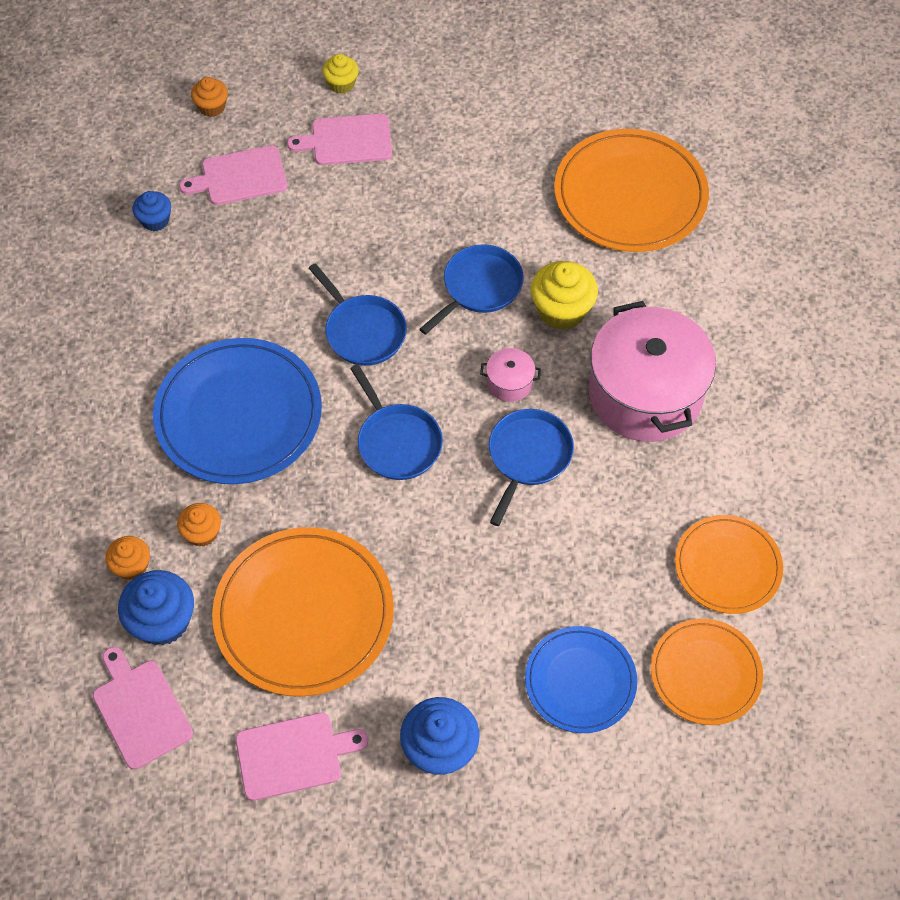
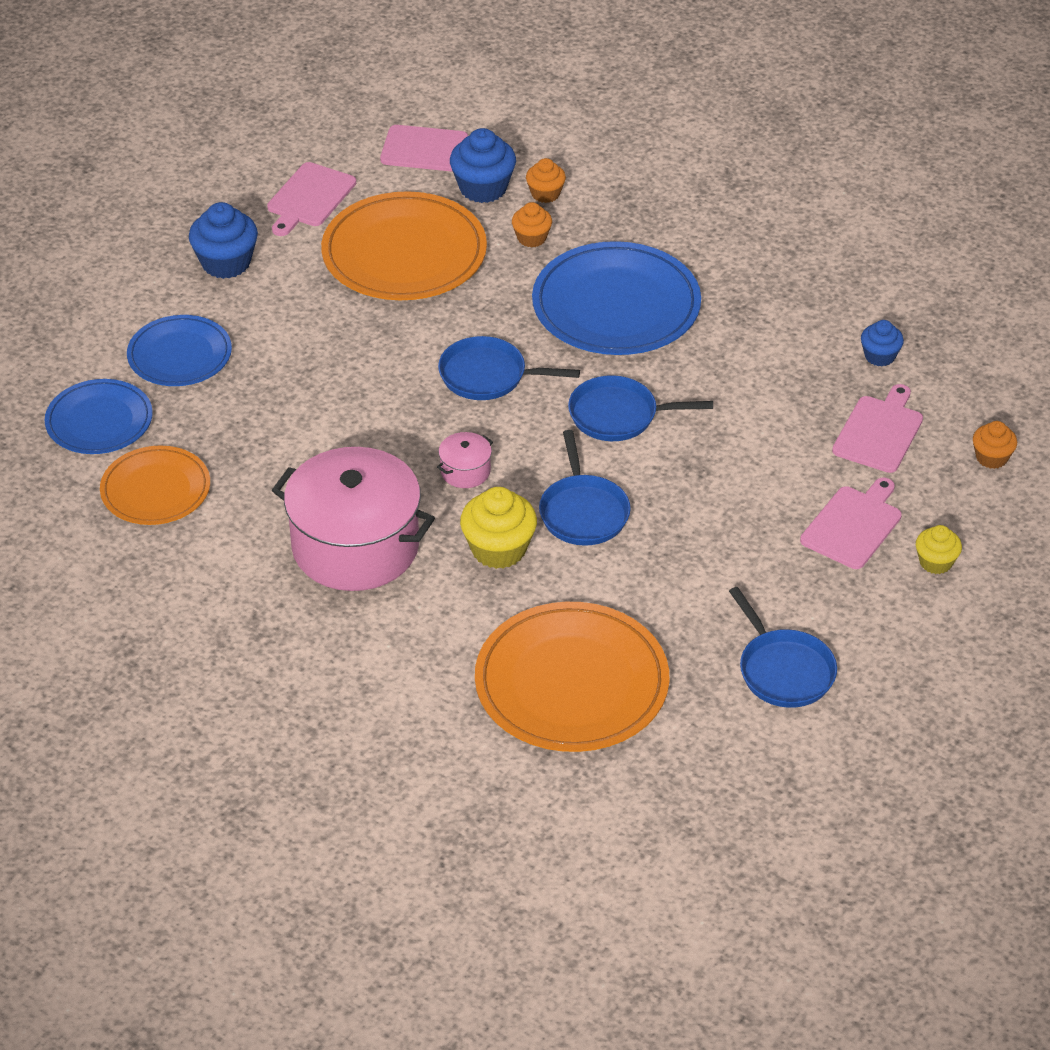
camera: 130 degrees right, 15 degrees down
(528, 456) = (385, 440): blue pan -> blue pan (784, 670)
(705, 673) = (99, 421): orange plate -> blue plate

